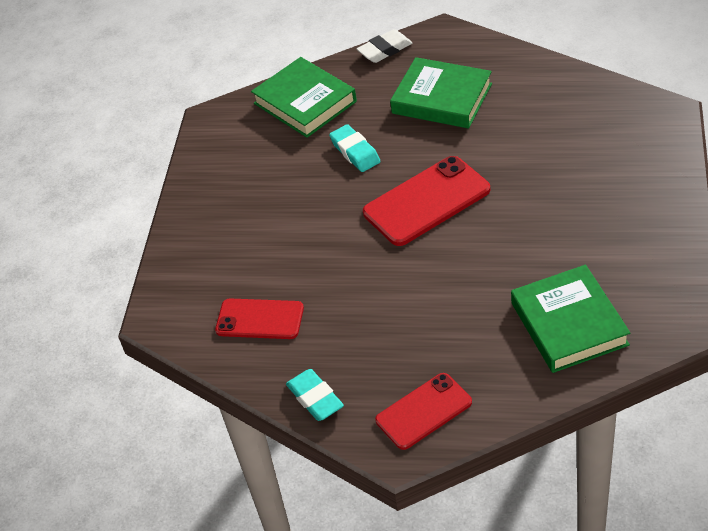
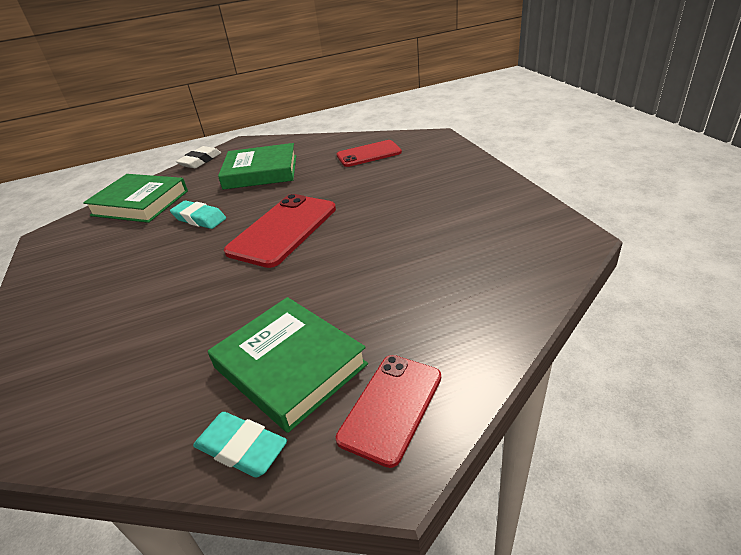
camera: 30 degrees left, 10 degrees down
(260, 319) = (136, 383): red phone -> red phone (369, 154)
(569, 324) = (479, 270): green book -> green book (290, 366)

